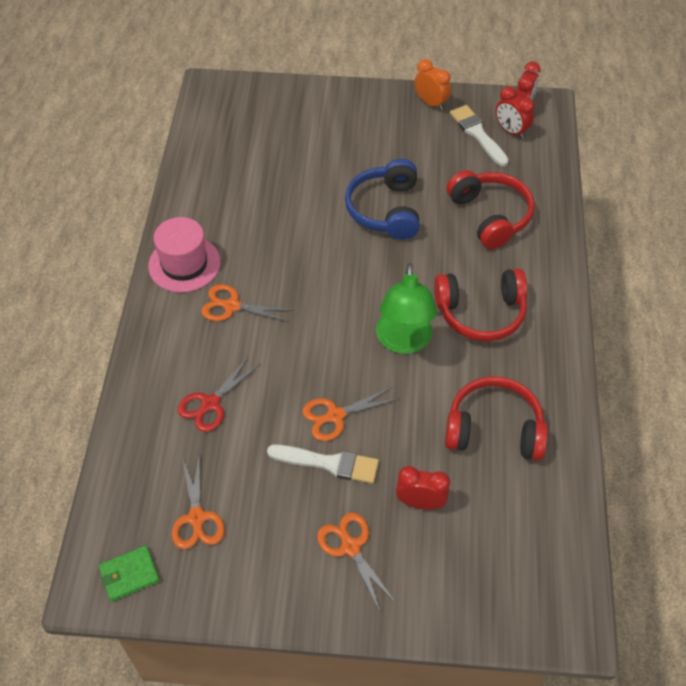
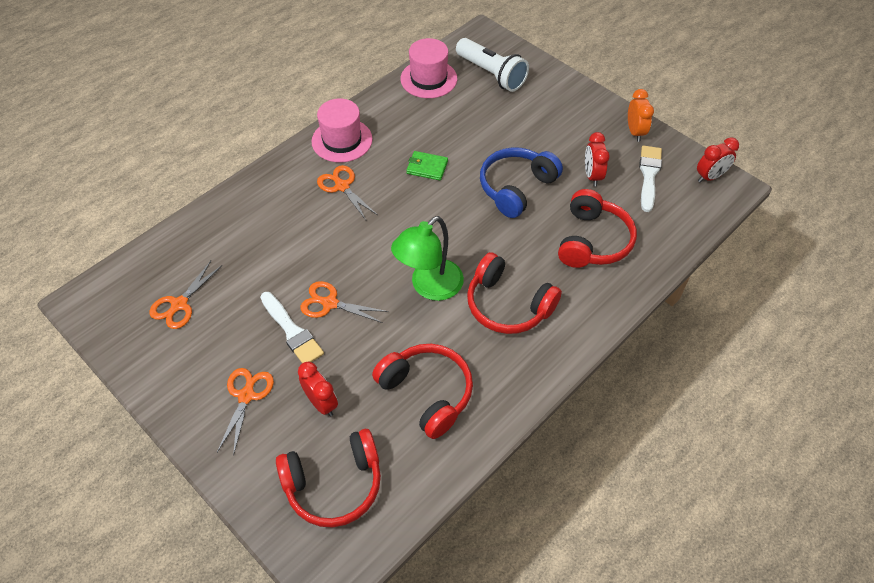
camera: 40 degrees right, 0 degrees up
(129, 574) = (108, 309): green wallet -> green wallet (427, 167)
(205, 157) = (428, 79): none -> pink hat
(210, 404) = (263, 239): red scissors -> none
(258, 120) = (491, 74): none -> white flashlight
(501, 557) = (334, 484): none -> red headphones
(511, 131) = (679, 189): red clock -> red clock (592, 176)

